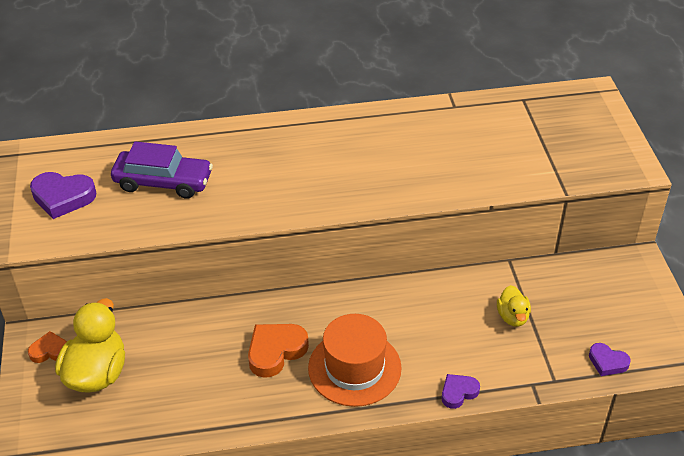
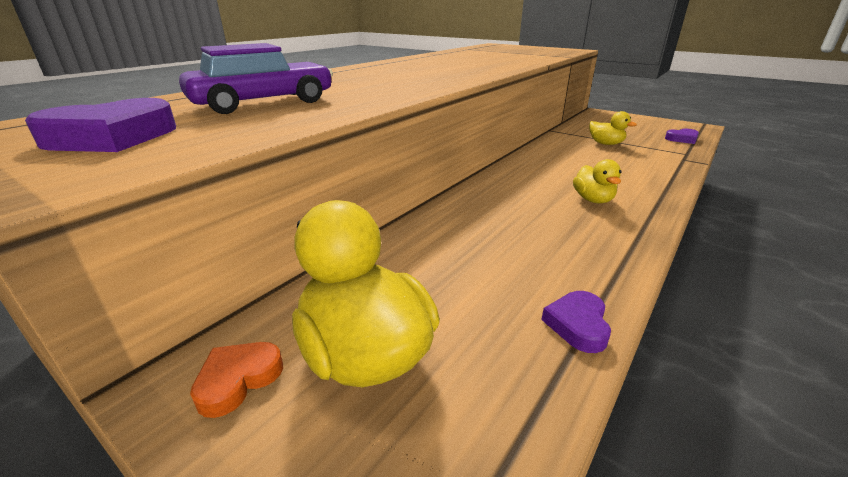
camera: 45 degrees left, 15 degrees down
(275, 351) = (521, 221): orange heart -> none
(354, 368) = (593, 200): orange hat -> yellow duck
(458, 392) = (670, 179): purple heart -> purple heart (577, 325)

